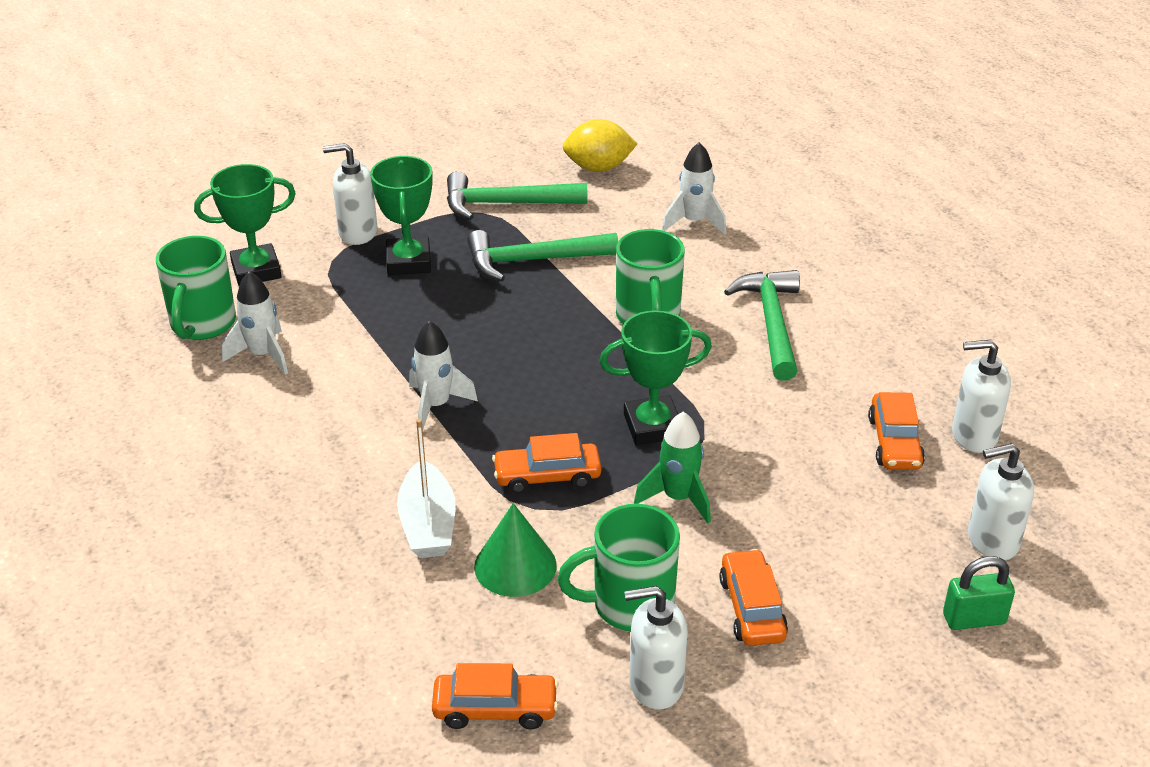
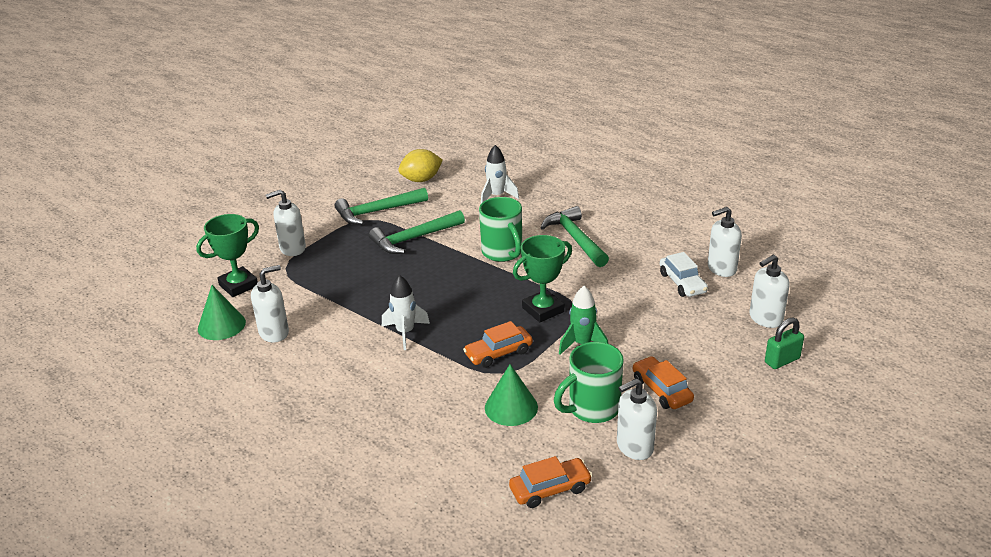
camera: 20 degrees left, 5 degrees down
(202, 324) = (221, 325): green mug -> green cone
(262, 355) = (274, 333): white rocket -> white soap dispenser
(408, 261) = (336, 257): green trophy -> none
(428, 524) = (443, 399): white boat -> none
(894, 442) = (682, 283): orange car -> white car

